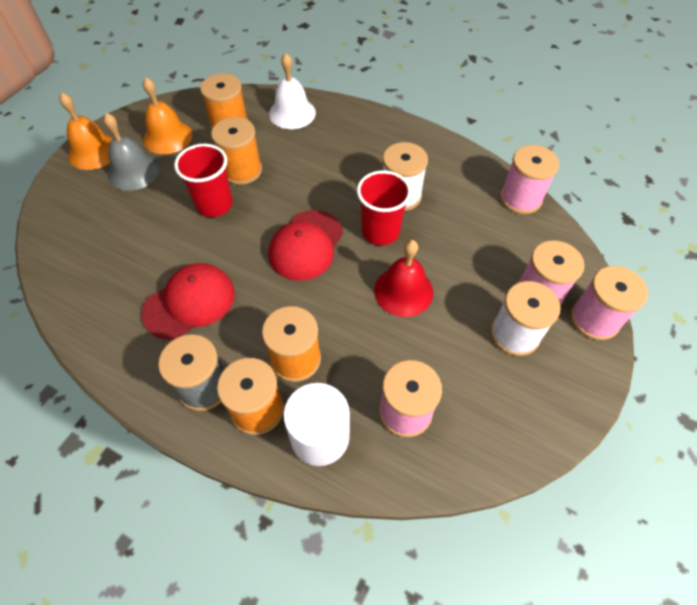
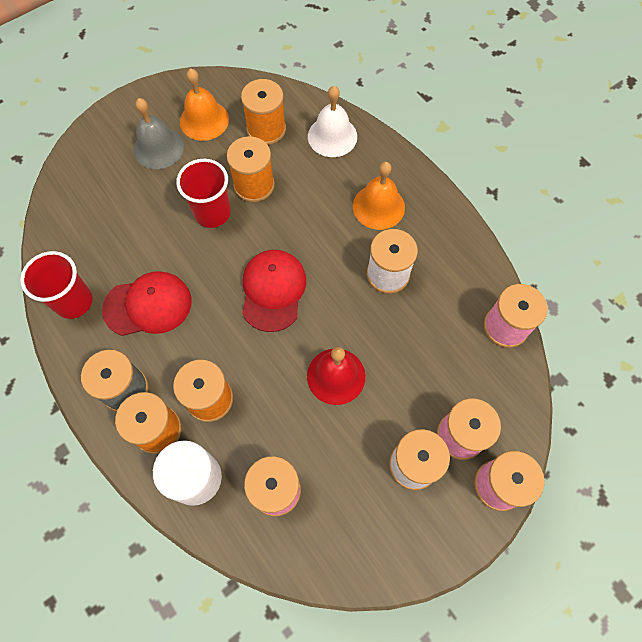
camera: 25 degrees right, 10 degrees up
(93, 152) = (133, 112): orange bell -> orange bell (378, 206)
(306, 245) = (273, 290): red cap -> red cap turned 135 degrees clockwise
(380, 231) = (348, 305): red cup -> red cup (74, 301)

